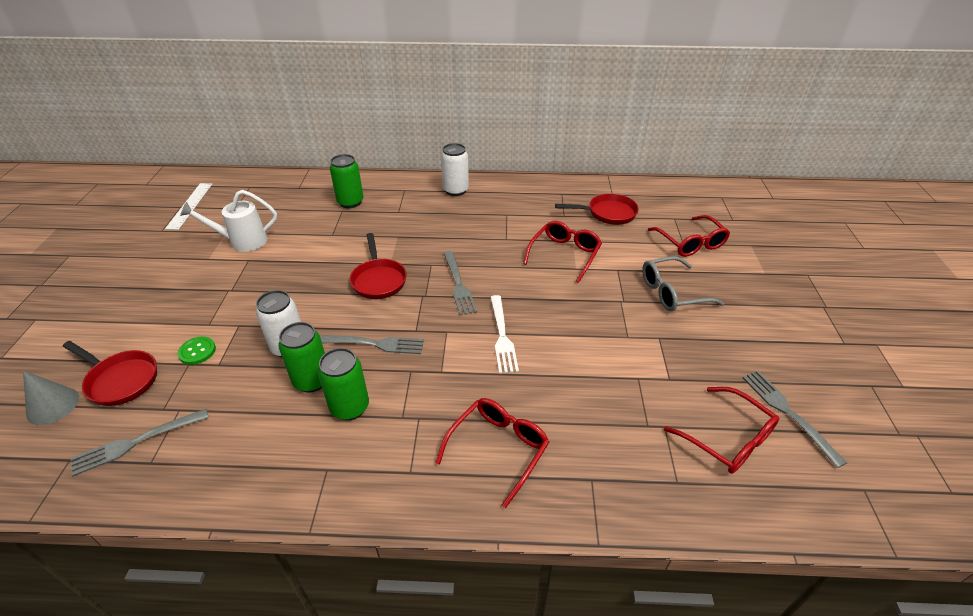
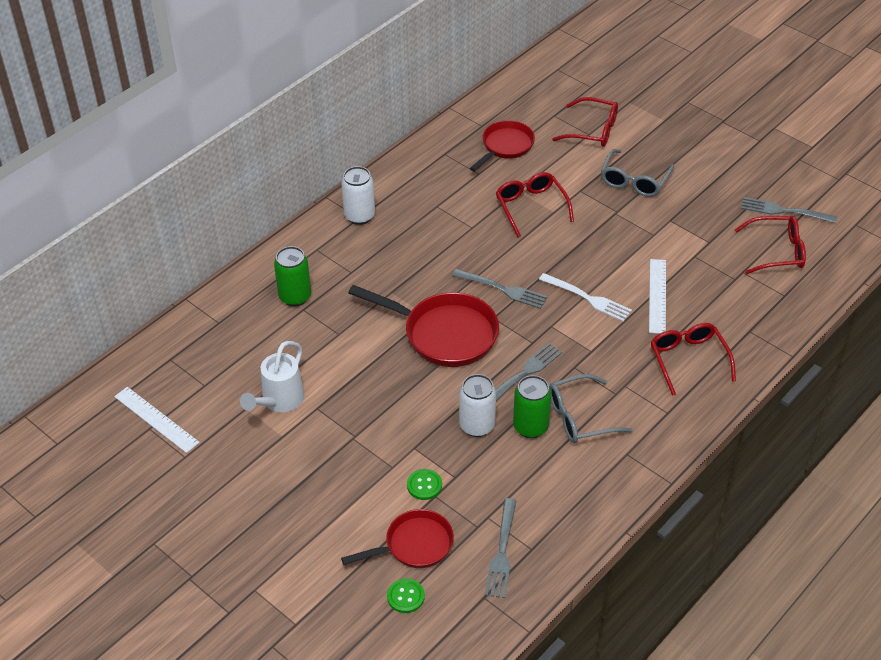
camera: 50 degrees left, 5 degrees up
(53, 405) = (405, 596): grey cone -> green button
(350, 407) = (580, 417): green can -> grey glasses
(378, 280) = (444, 334): red pan -> red pan, size x1.56
(557, 379) = (657, 296): none -> white ruler

